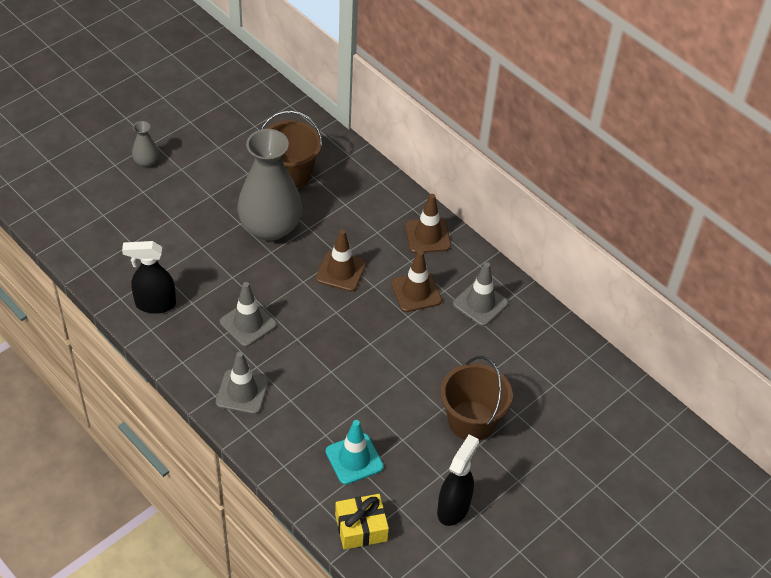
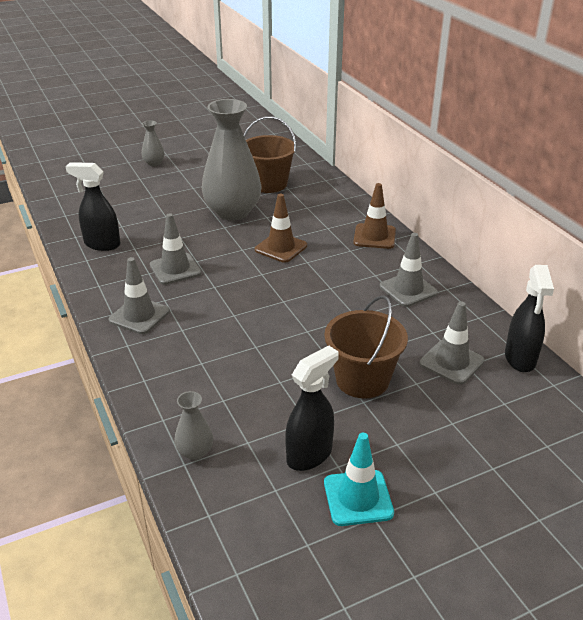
camera: 20 degrees right, 15 degrees down
(354, 459) = (220, 388): turquoise traffic cone -> turquoise traffic cone (358, 498)
(361, 528) = (195, 452): yellow gift -> grey vase
(416, 292) = (346, 272): brown traffic cone -> none
(540, 384) = (451, 362): none -> grey traffic cone
(596, 367) = (520, 359): none -> black spray bottle

